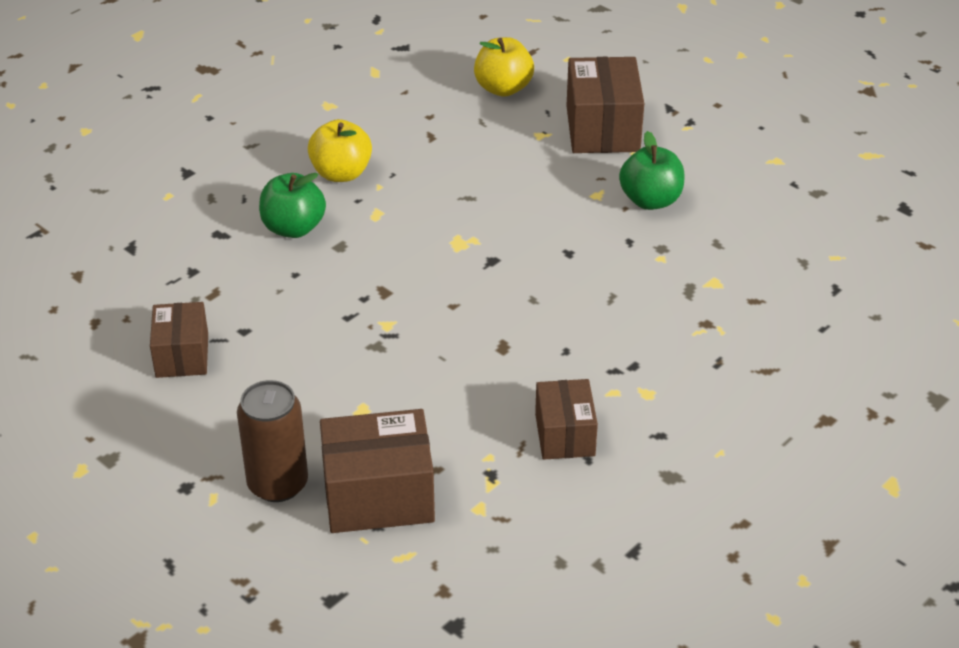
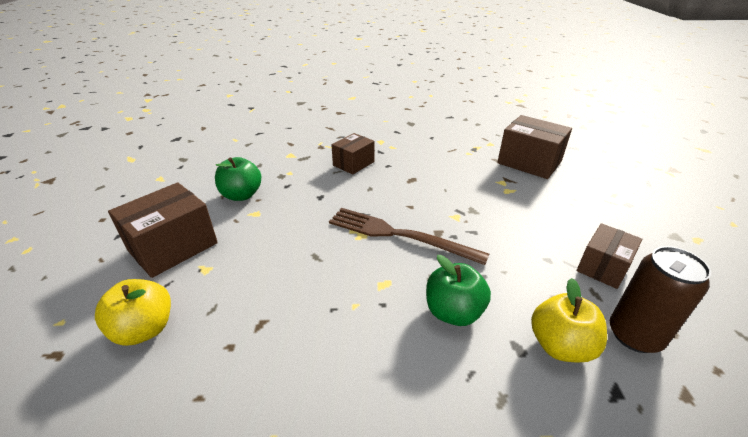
camera: 135 degrees left, 5 degrees down
(278, 484) = (575, 185): brown can -> brown can (634, 335)
(341, 173) = (366, 338): yellow apple -> yellow apple (560, 346)
(420, 263) = (399, 235): none -> brown fork
(564, 435) = (430, 145): brown box -> brown box (353, 163)

